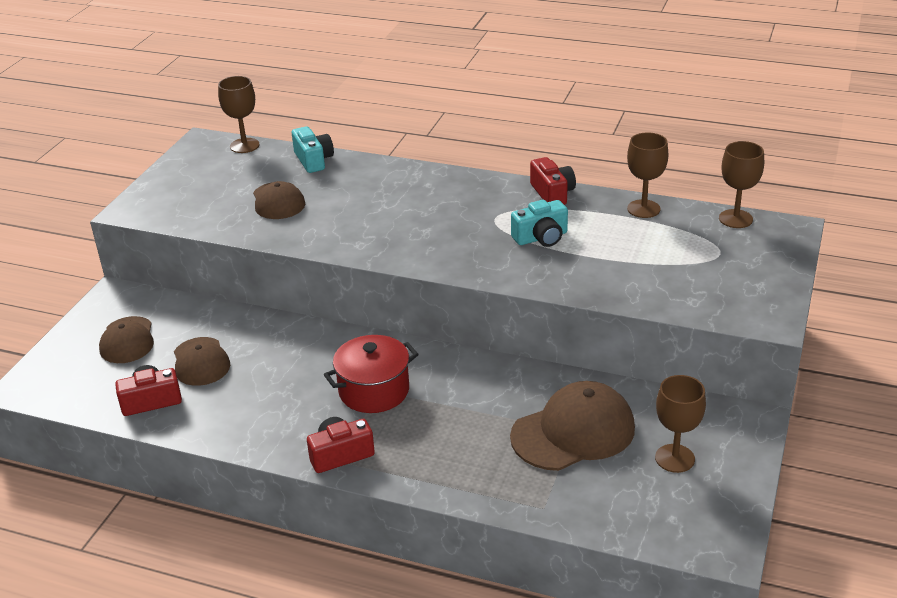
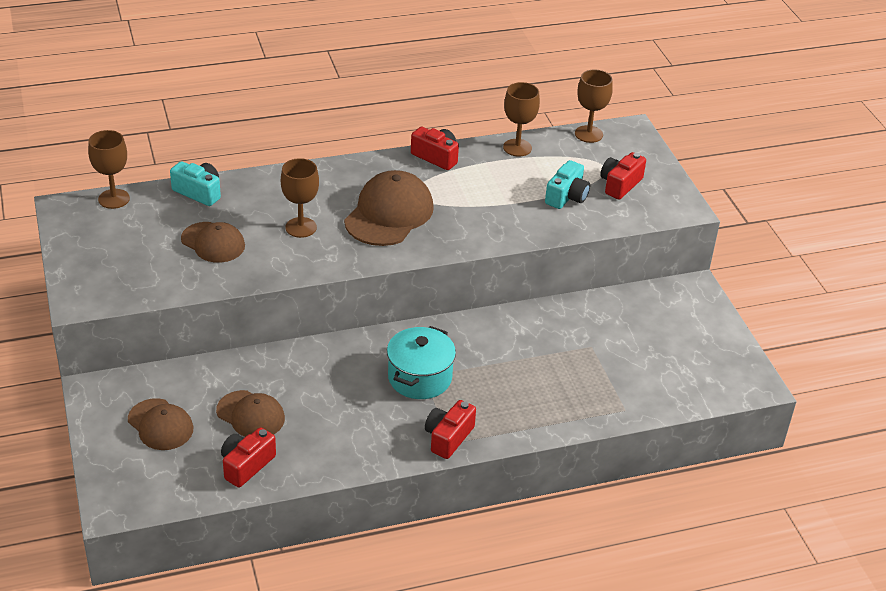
camera: 40 degrees left, 5 degrees up
(374, 391) = (420, 377): red pot -> turquoise pot
(541, 237) = (467, 199): turquoise camera -> turquoise camera (567, 196)
(573, 432) = (592, 347): brown cap -> brown cap (389, 214)
(675, 458) = (673, 337): brown goblet -> brown goblet (301, 227)
(719, 274) = (620, 184): none -> red camera

